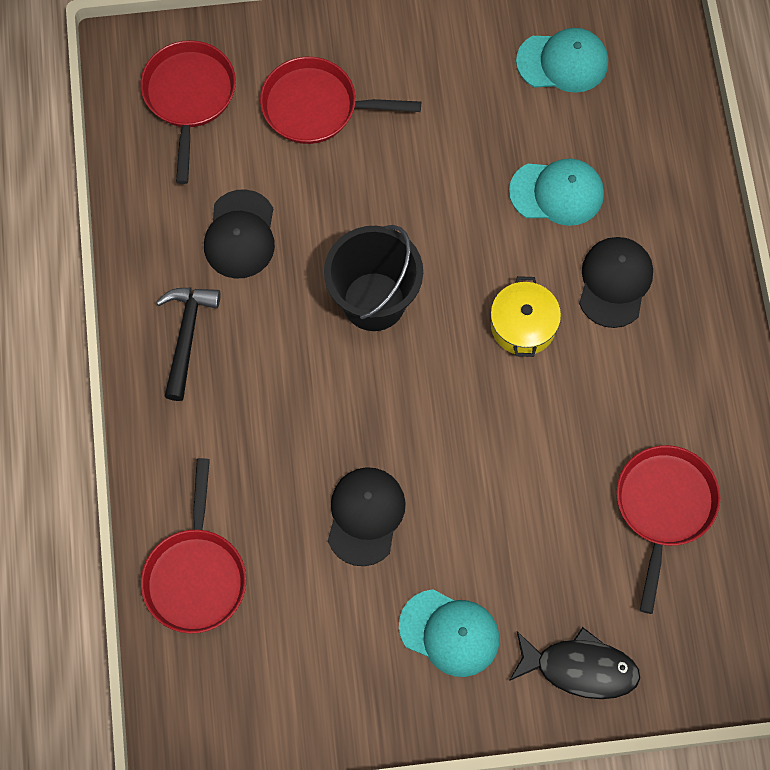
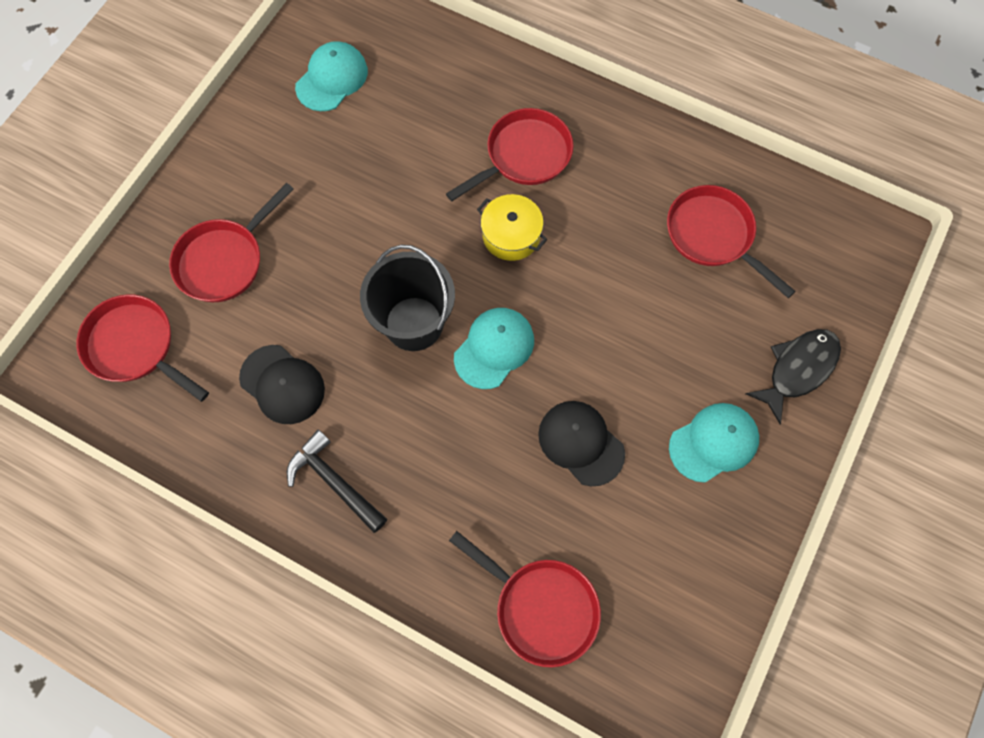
camera: 55 degrees left, 0 degrees up
(557, 193) = (427, 147): turquoise cap -> turquoise cap (494, 348)
(615, 282) = (524, 156): black cap -> red pan

